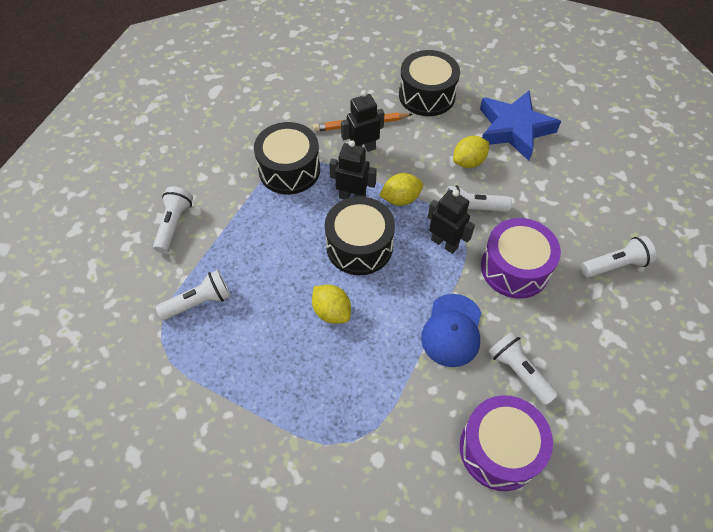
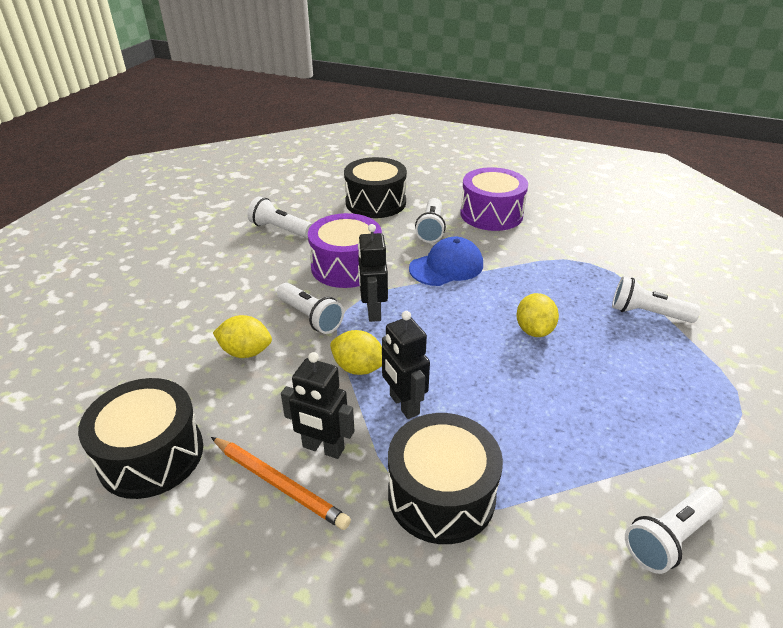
camera: 135 degrees left, 20 degrees down
(199, 302) = (677, 420): white flashlight -> white flashlight (647, 313)
(359, 246) = (452, 358): black drum -> black drum (375, 202)
(514, 129) = (155, 347): blue star -> none

